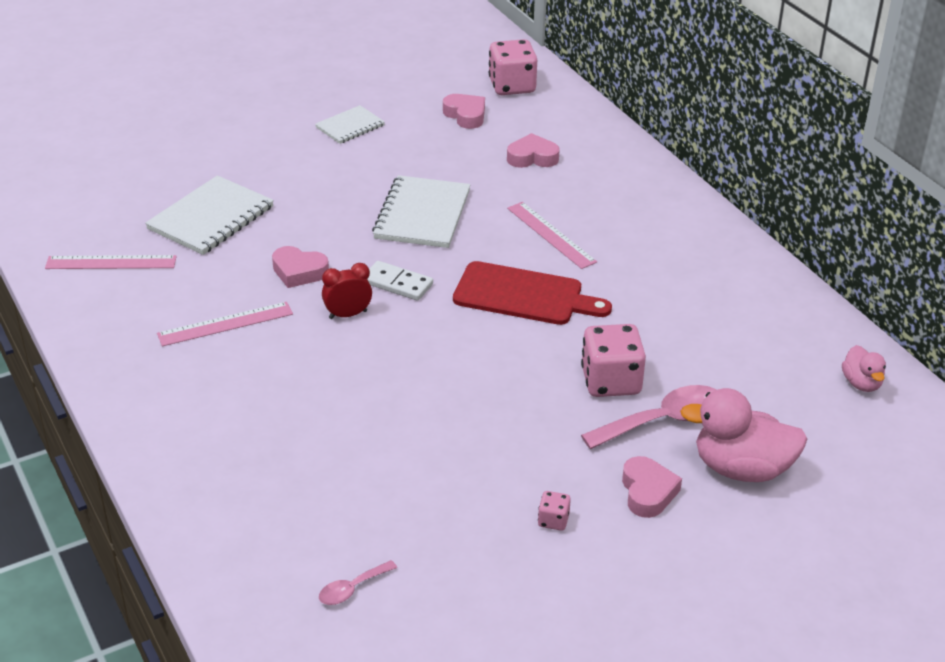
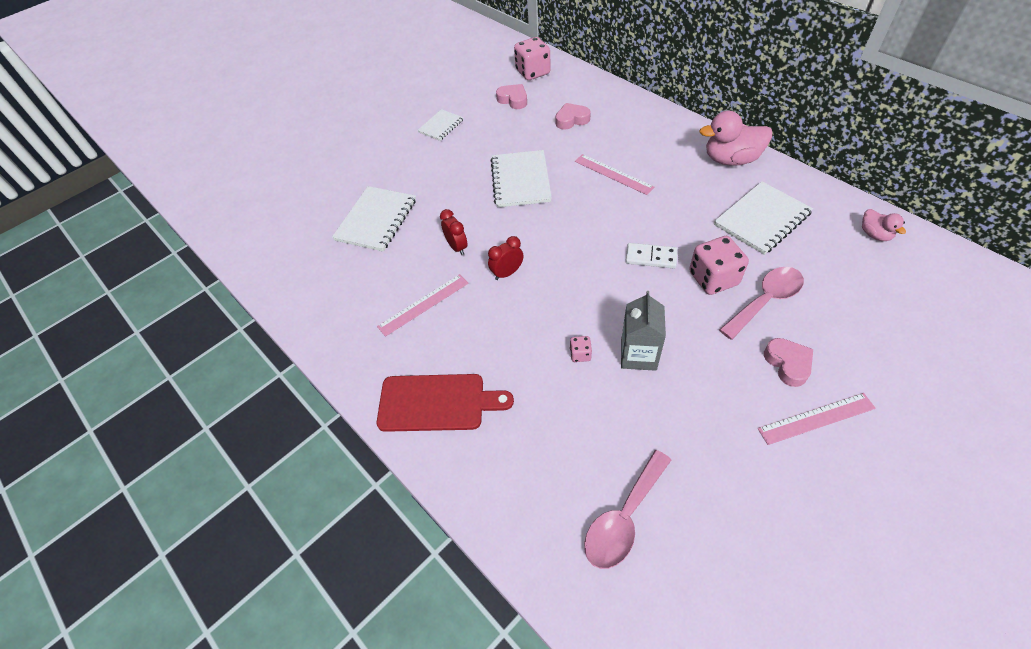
camera: 10 degrees left, 15 degrees up
(111, 262) = (319, 275): pink ruler -> pink ruler (816, 418)
(299, 272) = (457, 247): pink heart -> red clock
(352, 589) = (623, 518): pink spoon -> pink spoon, size x1.97
(397, 283) = (529, 239): white domino -> white domino (651, 257)
(464, 438) = (638, 355): none -> grey carton
(524, 295) = (619, 225): red cutting board -> red cutting board (437, 403)
(553, 520) = (737, 408): pink dice -> pink dice (580, 354)
(719, 332) = (762, 219): none -> white notebook
(741, 469) = (839, 325): pink duck -> pink duck (731, 159)

